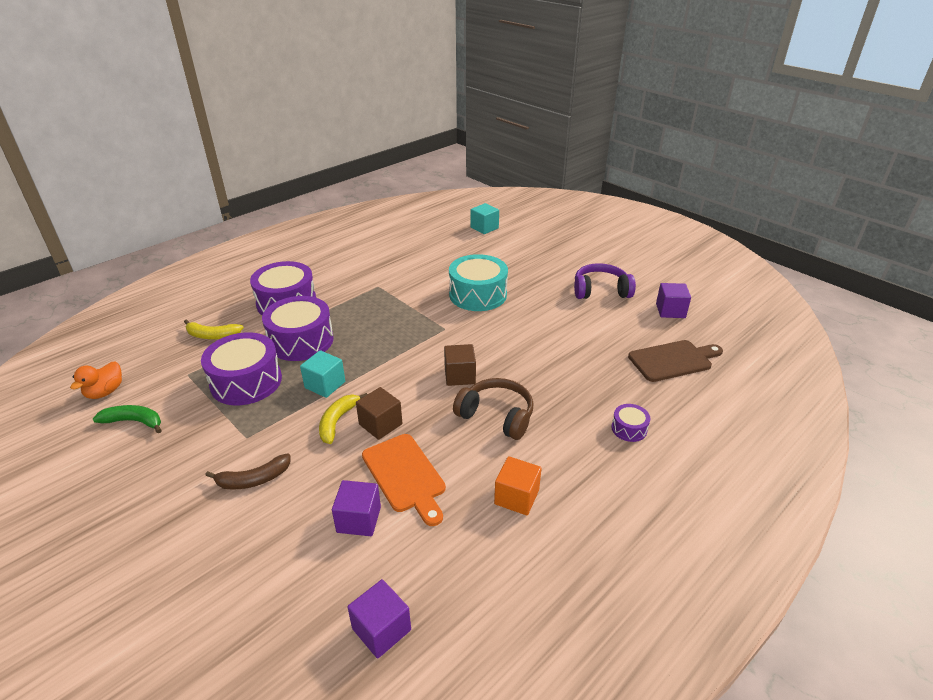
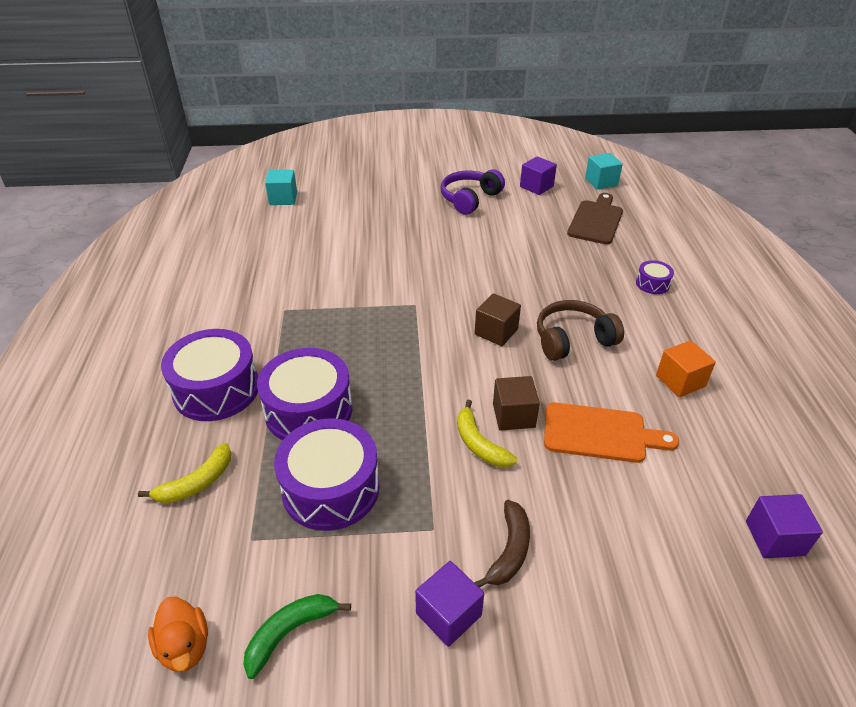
camera: 50 degrees left, 5 degrees up
(325, 385) = (409, 426): turquoise cube -> turquoise cube (601, 182)
(359, 519) = (633, 492): purple cube -> purple cube (448, 614)
(478, 295) = (388, 259): turquoise drum -> none

